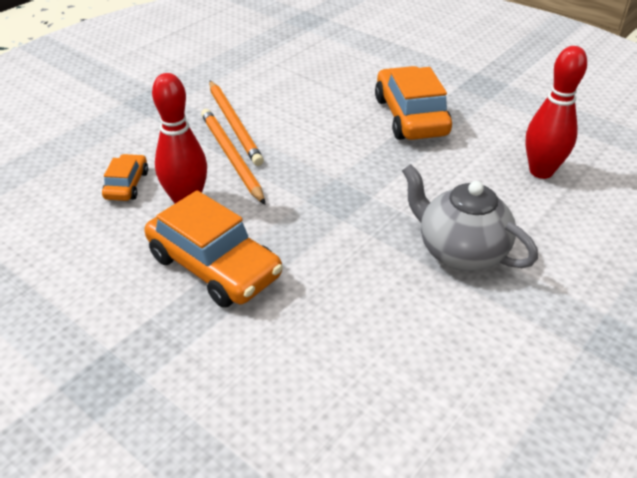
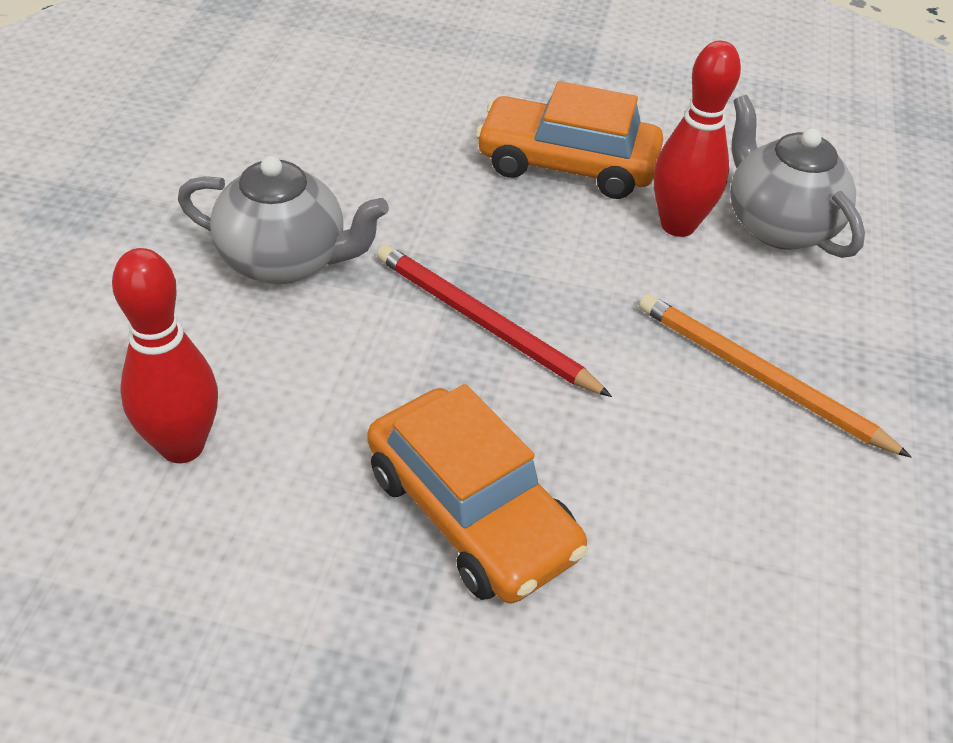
camera: 150 degrees right, 5 degrees up
(127, 185) = (778, 225): orange car -> grey teapot
(231, 157) = (697, 311): orange pencil -> none
(354, 183) = (483, 323): none -> red pencil

